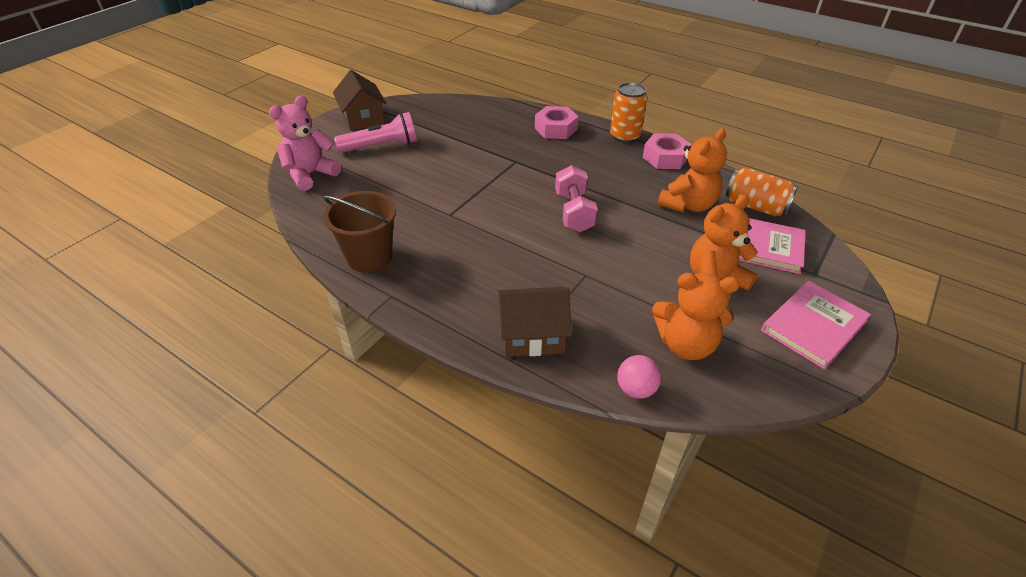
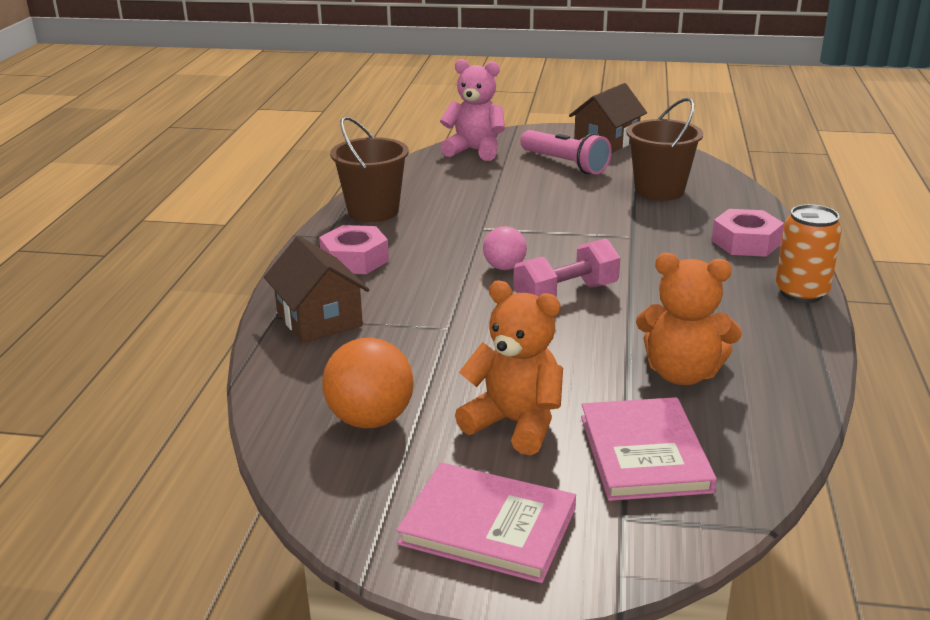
camera: 65 degrees right, 15 degrees down
(461, 128) = (659, 190): none -> brown bucket
(636, 389) = (273, 397): pink ball -> pink ball (504, 267)
(665, 157) = (788, 334): pink nut -> pink nut (355, 259)
(686, 344) = (370, 419): orange teddy bear -> orange ball
(755, 206) = (752, 435): orange can -> none

